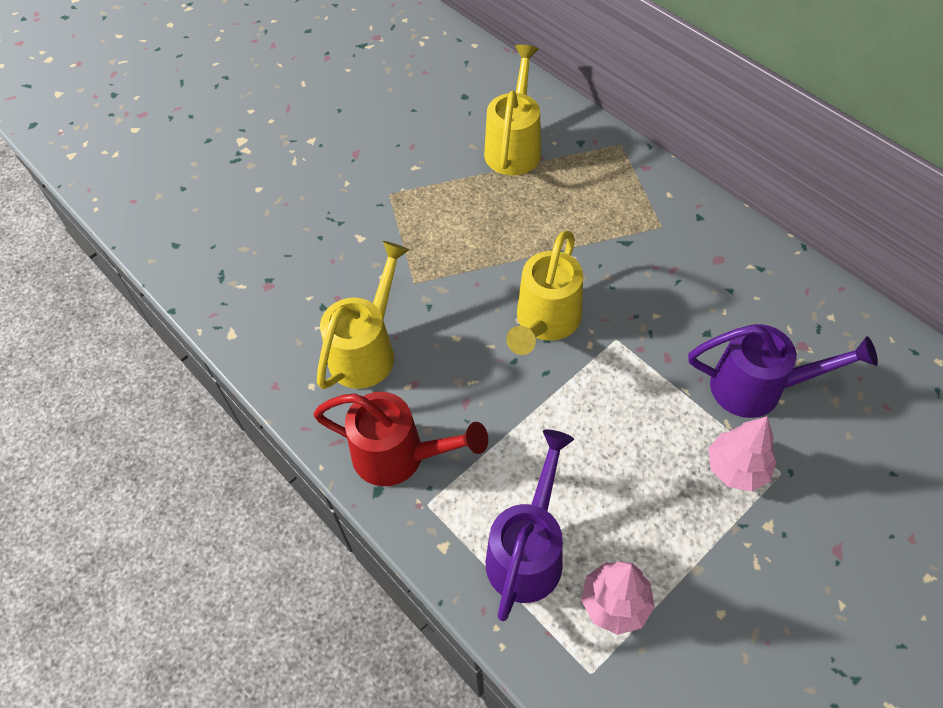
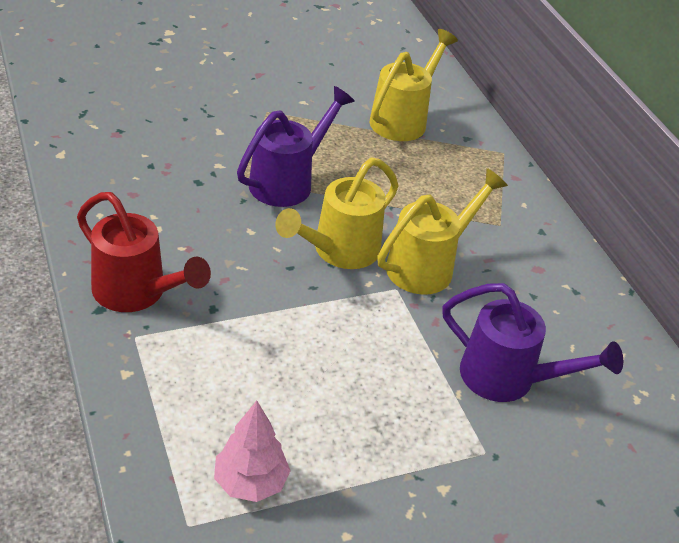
camera: 15 degrees right, 15 degrees down
(367, 350) = (166, 209): yellow watering can -> yellow watering can (427, 266)
(528, 551) = (199, 409): purple watering can -> purple watering can (287, 182)
(736, 468) = (443, 431): pink tree -> none

